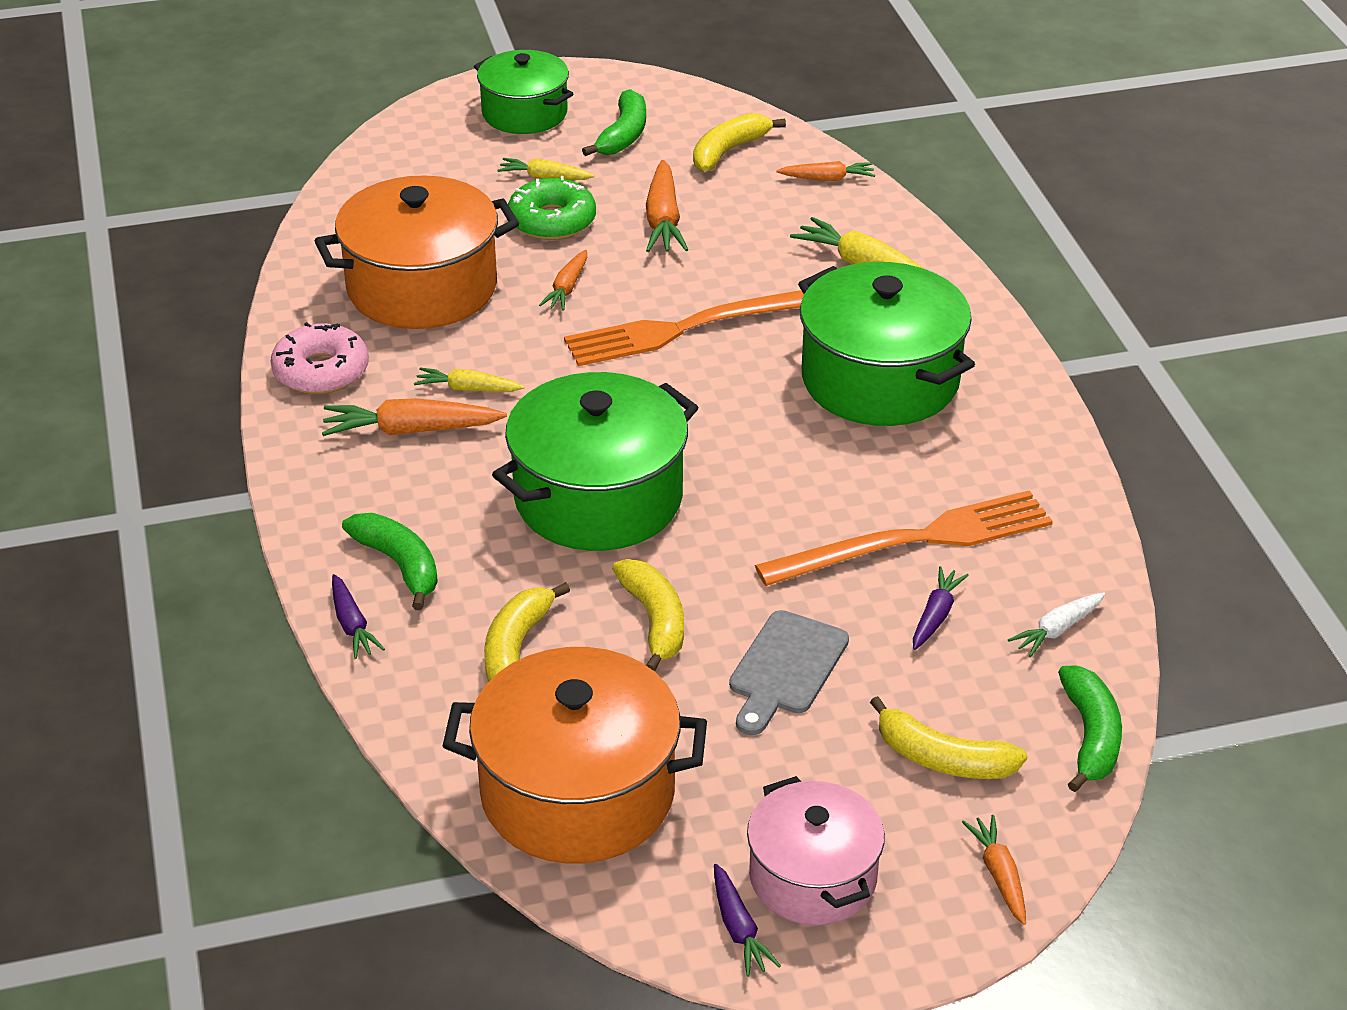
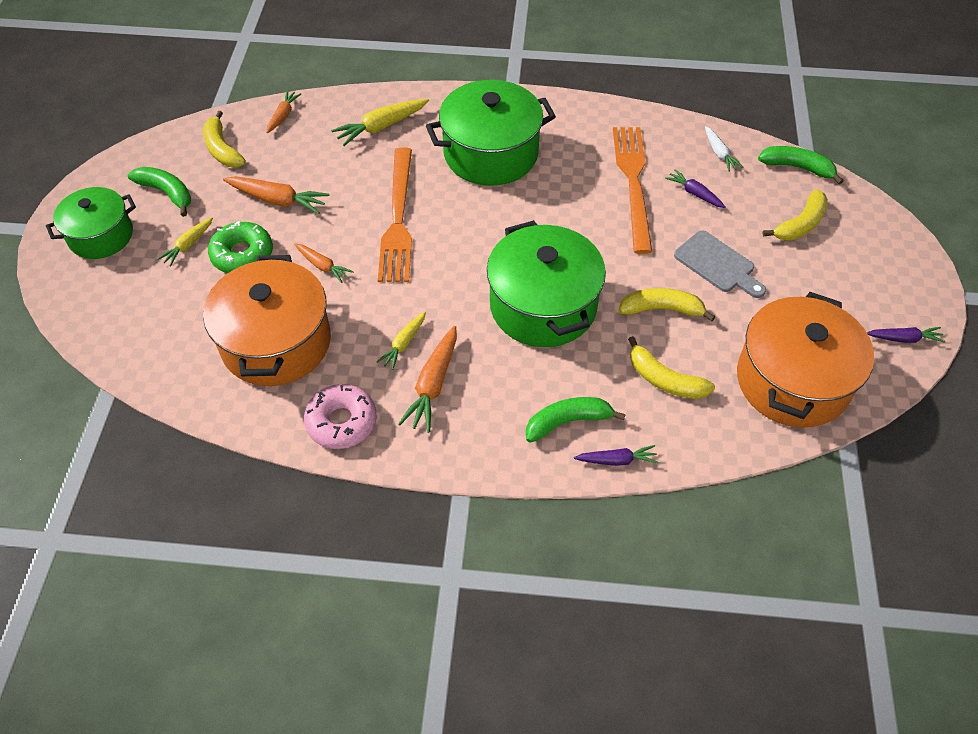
camera: 70 degrees left, 15 degrees up
(813, 877) = (873, 299): pink pot -> none
(999, 875) = (883, 229): orange carrot -> none

